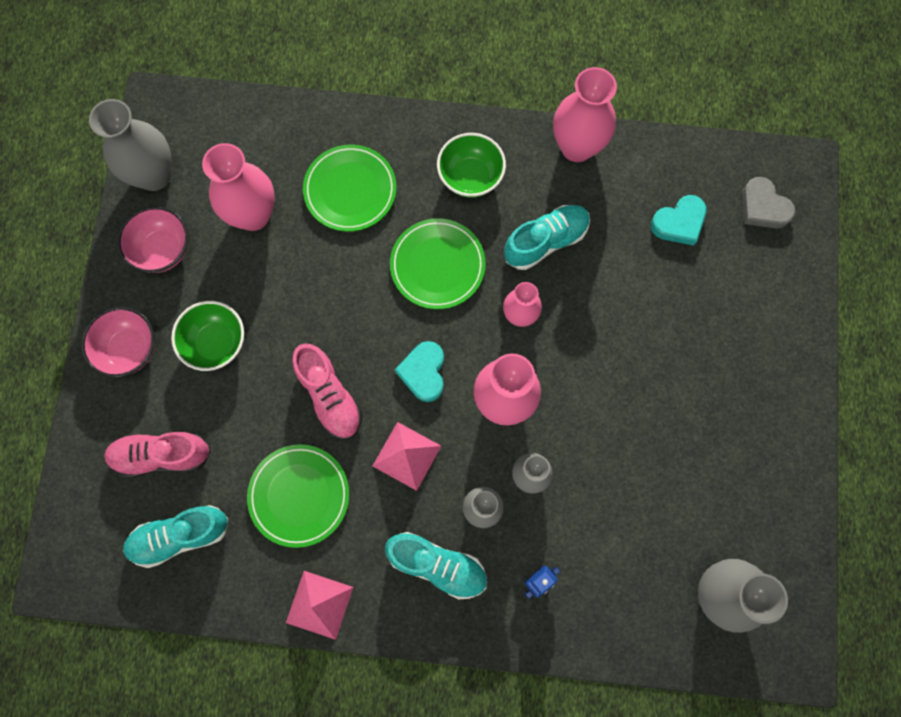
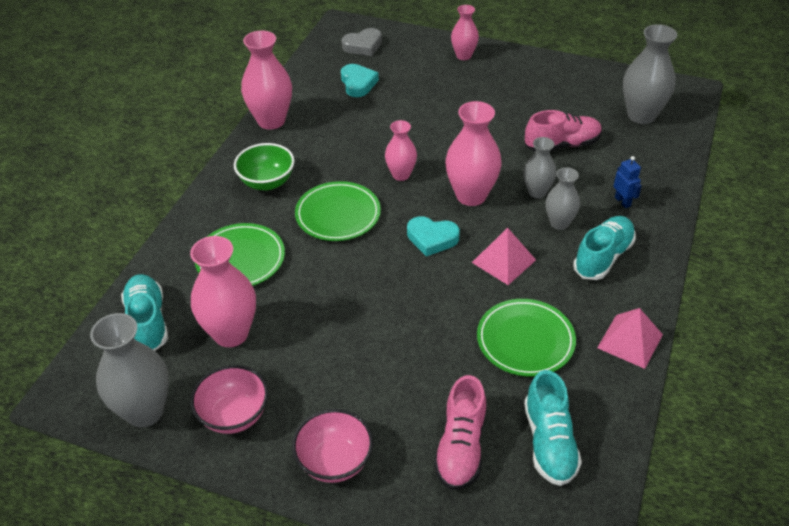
camera: 75 degrees left, 30 degrees down
(216, 343) = (354, 383): green bowl -> none
(329, 396) = (435, 304): pink shoe -> pink shoe (562, 145)
(545, 241) = (343, 150): turquoise shoe -> turquoise shoe (148, 322)
(782, 339) = (463, 56): none -> pink vase

